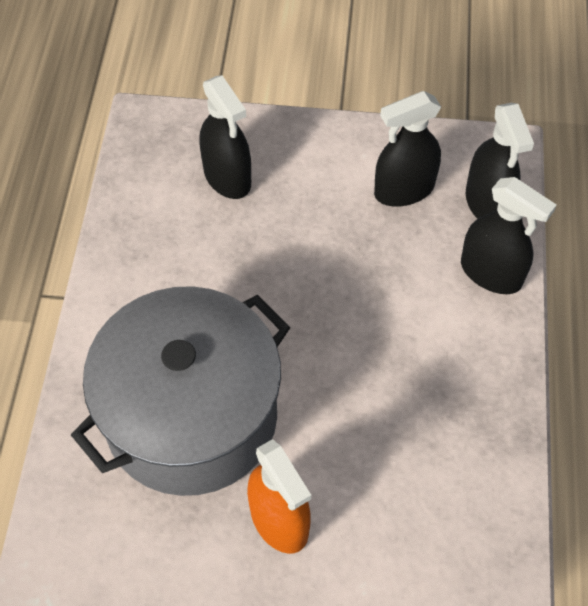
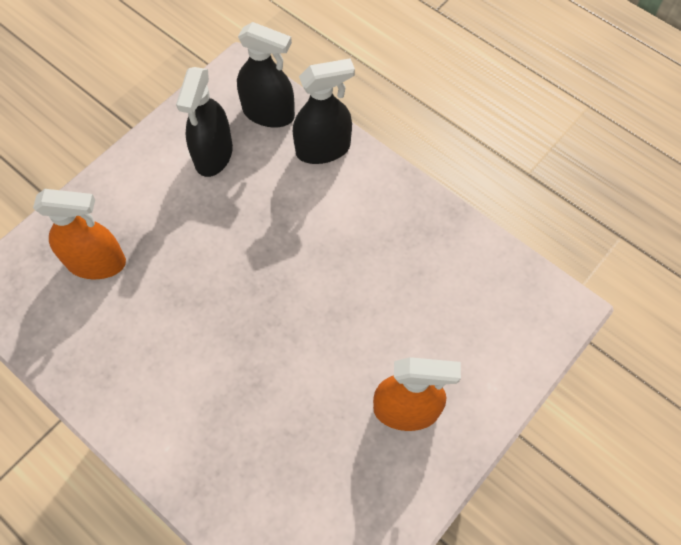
camera: 55 degrees left, 5 degrees up
(191, 416) = (280, 420): grey pot -> none
(227, 177) = (97, 263): black spray bottle -> orange spray bottle

